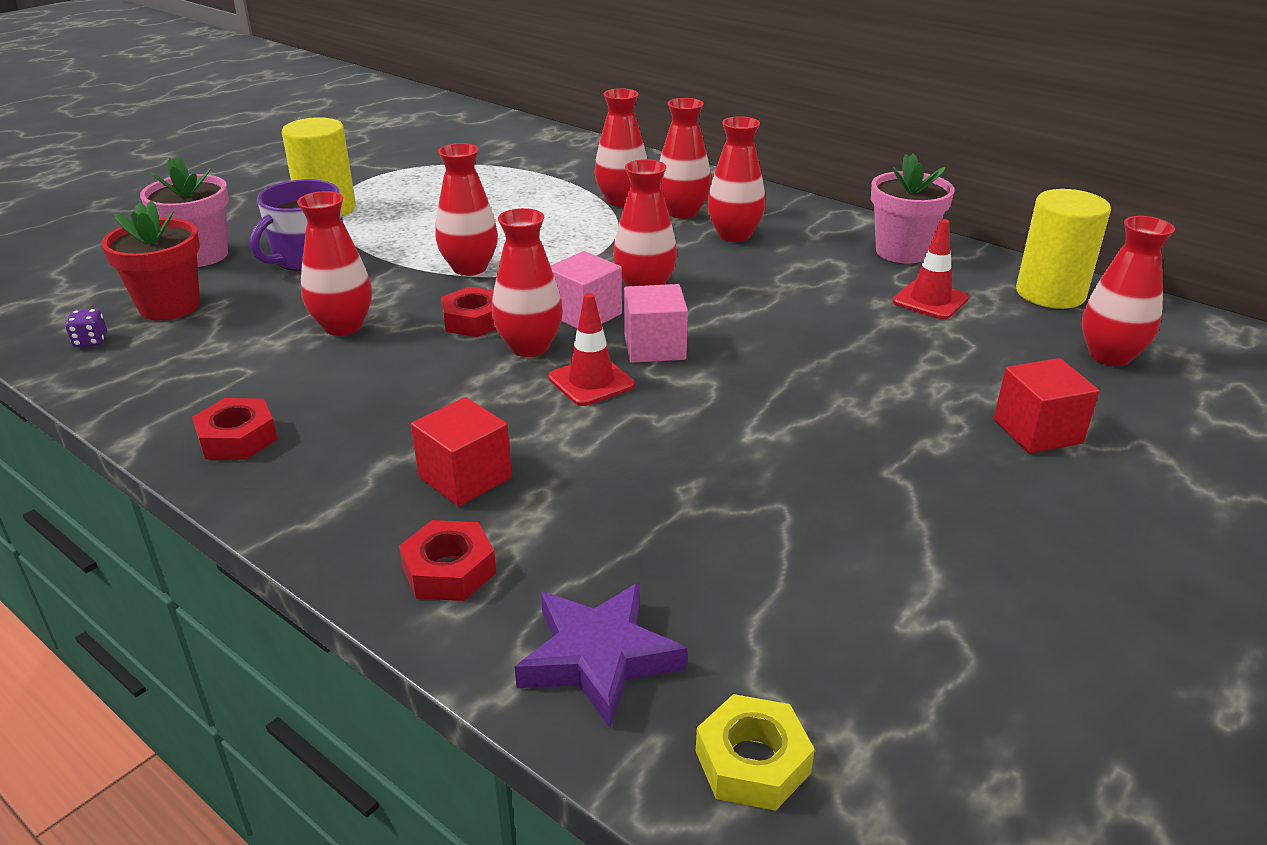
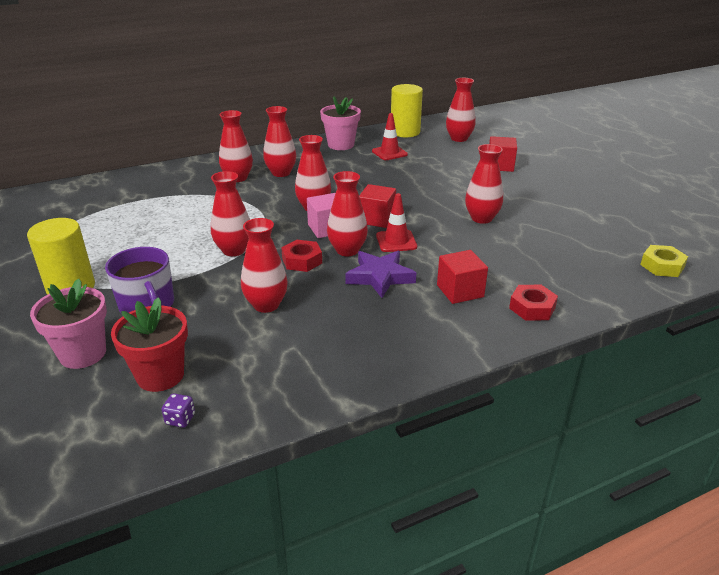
camera: 65 degrees left, 0 degrees up
(237, 438) = (374, 359): red nut -> none
(599, 658) = (602, 283): purple star -> purple star (380, 277)
(621, 200) = (201, 189): red vase -> red vase (481, 218)
(654, 347) = (377, 219): pink cube -> red cube

